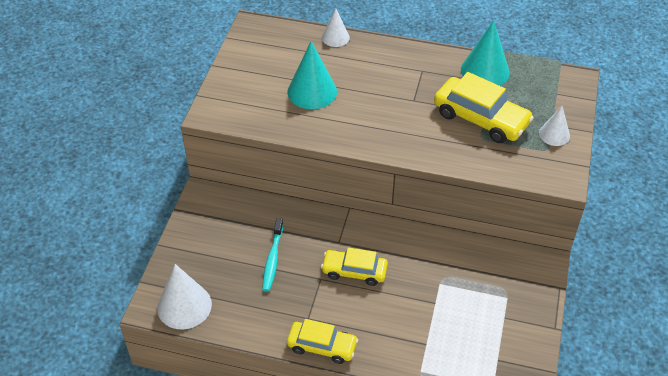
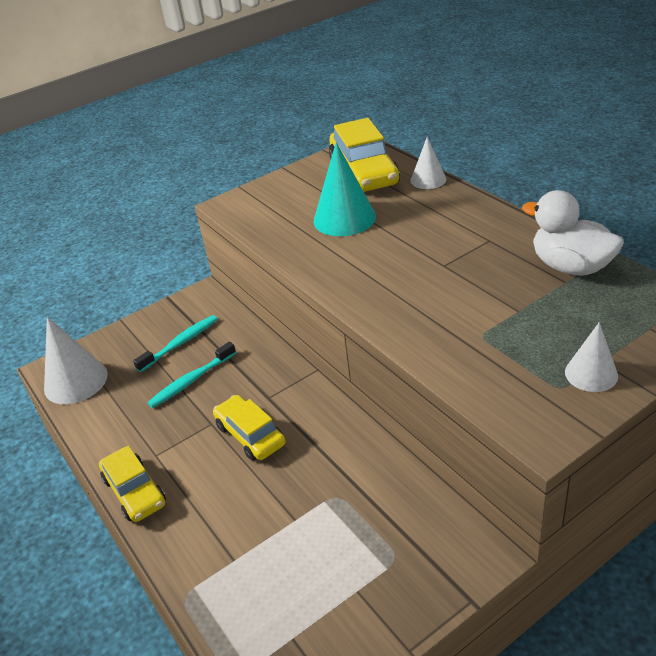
camera: 45 degrees right, 10 degrees down
(231, 238) = (180, 343): none -> turquoise toothbrush
(480, 118) = (505, 314): yellow car -> yellow car (364, 172)
(485, 71) = (571, 267): turquoise cone -> white duck

